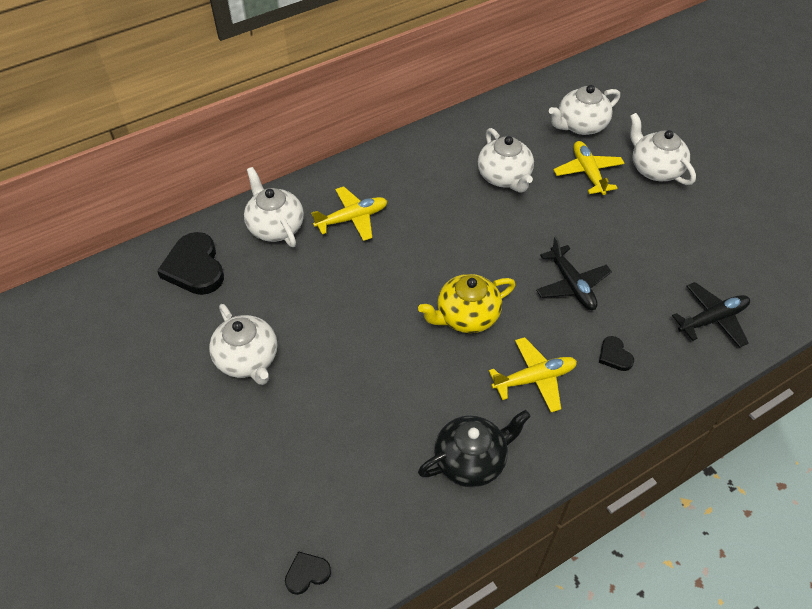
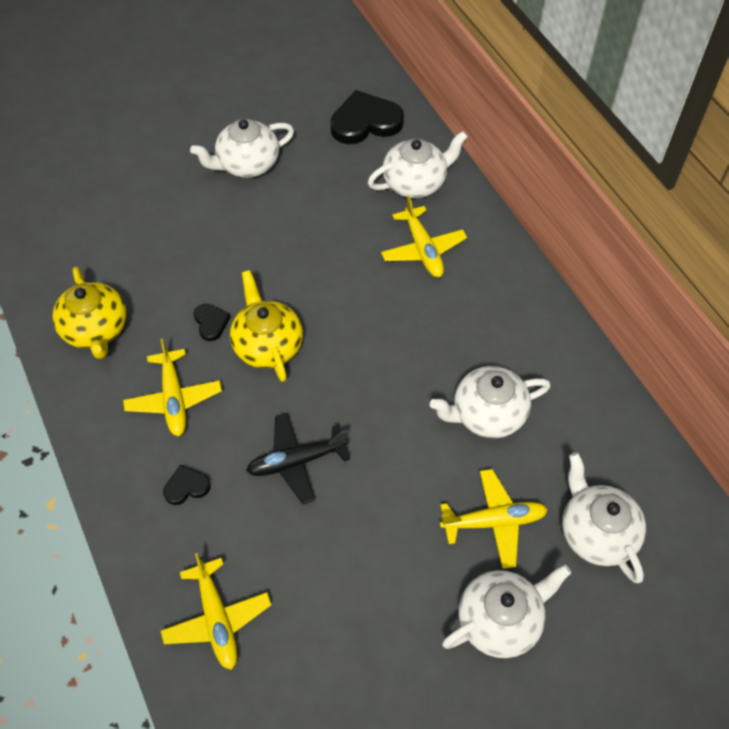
camera: 95 degrees right, 5 degrees up
(307, 573) = (29, 205): black heart -> black heart (211, 323)
(471, 460) = (96, 330): black teapot -> yellow teapot
(712, 319) = (217, 619): black plane -> yellow plane

